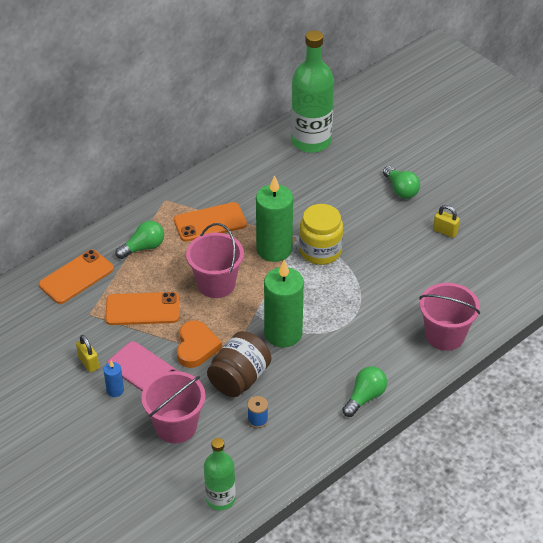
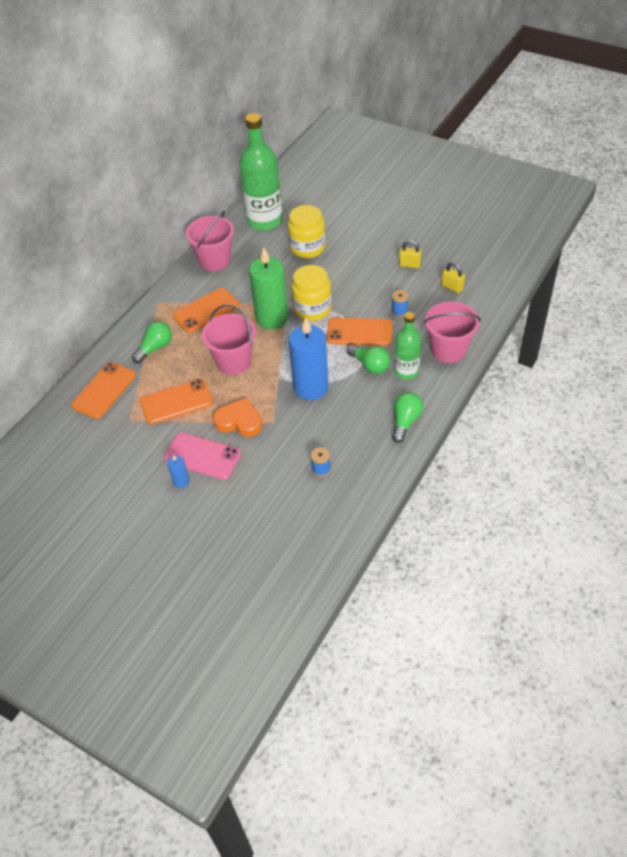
camera: 15 degrees left, 5 degrees up
(88, 363) = (146, 463): yellow padlock -> yellow padlock (452, 287)
(176, 426) = (250, 497): pink bucket -> pink bucket (215, 260)
(196, 347) = (239, 421): orange heart -> orange heart turned 60 degrees counterclockwise
(220, 499) = (318, 550): green bottle -> green bottle (406, 371)
(239, 378) = (289, 437): brown jar -> none
(283, 333) = (311, 387): green candle -> blue candle
(343, 183) = (307, 248): none -> yellow jar
(359, 290) = (359, 332): none -> orange phone
(401, 190) = (358, 241): green light bulb -> green light bulb (370, 365)
(411, 279) = (399, 311): none -> blue spool

